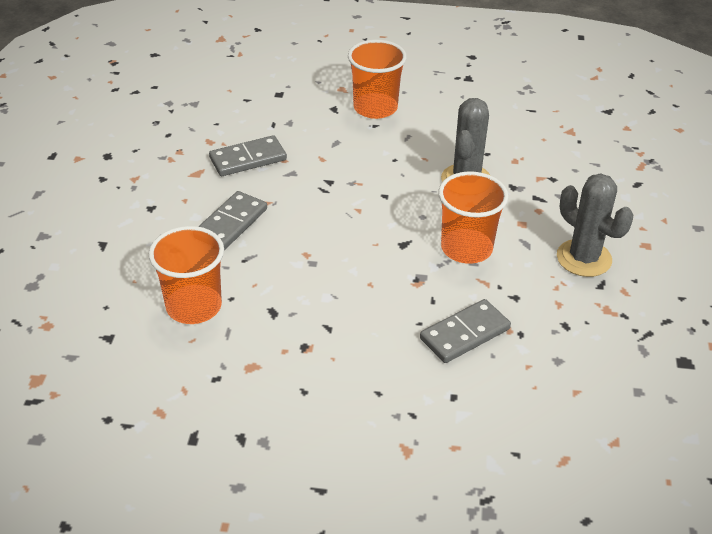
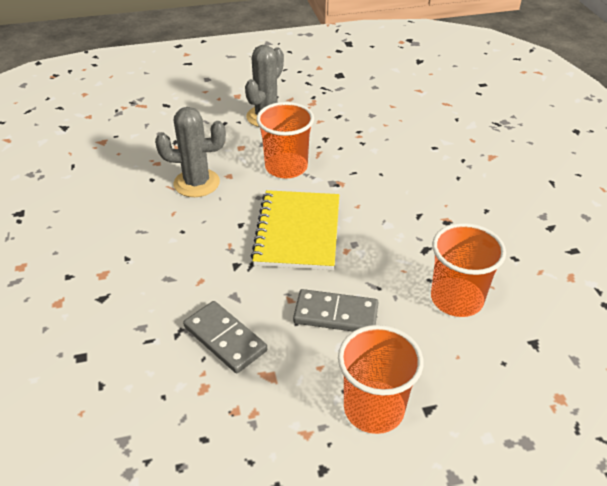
camera: 110 degrees left, 0 degrees up
(352, 229) = (298, 232): none -> yellow notebook
(375, 108) = (93, 265): orange cup -> orange cup (374, 408)
(465, 334) = (376, 152): grey domino -> none

